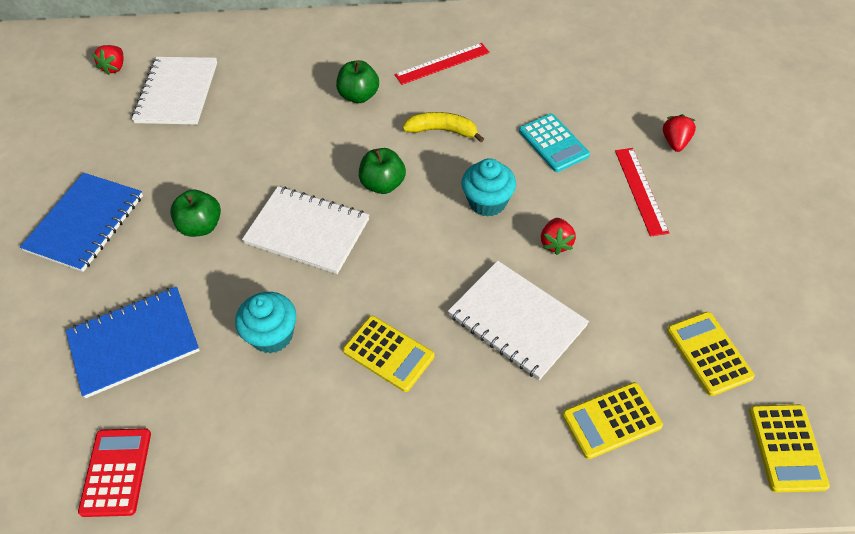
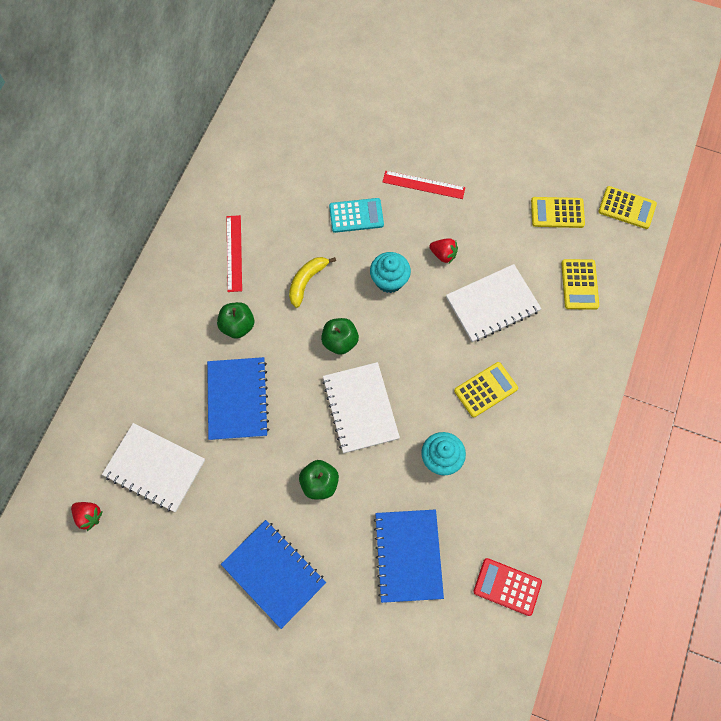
camera: 70 degrees left, 15 degrees up
(275, 125) = (238, 399): none -> blue notebook
(307, 231) = (360, 408): white notebook -> white notebook turned 60 degrees counterclockwise
(675, 142) = (392, 143): red strawberry -> none

